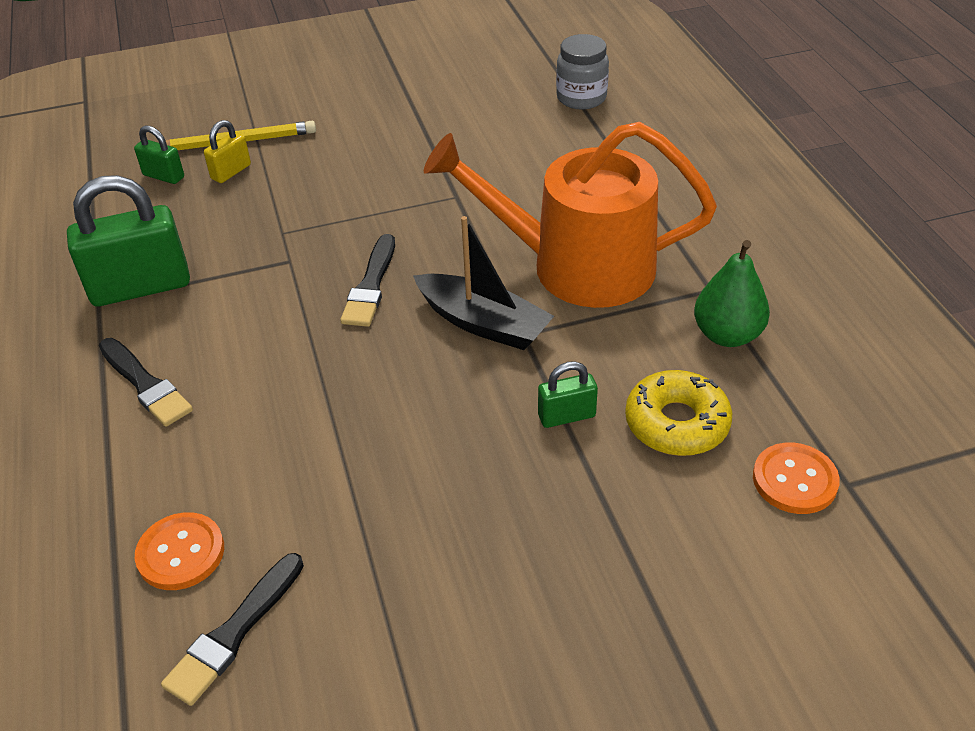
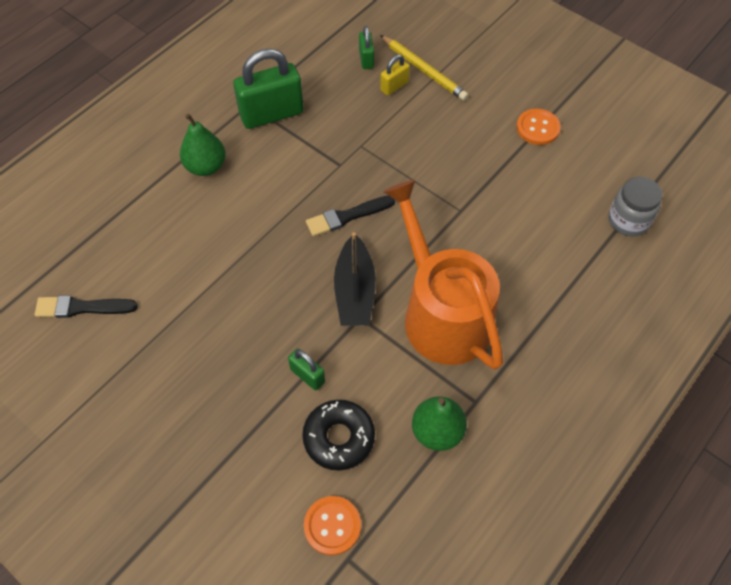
camera: 55 degrees right, 15 degrees up
(141, 287) = (272, 114): green padlock -> green padlock turned 60 degrees counterclockwise
(145, 385) = (206, 166): black brush -> green pear
(181, 553) = (113, 255): orange button -> orange button (537, 128)
(231, 172) = (394, 86): yellow padlock -> yellow padlock turned 45 degrees counterclockwise
(676, 423) = (339, 438): yellow donut -> black donut

